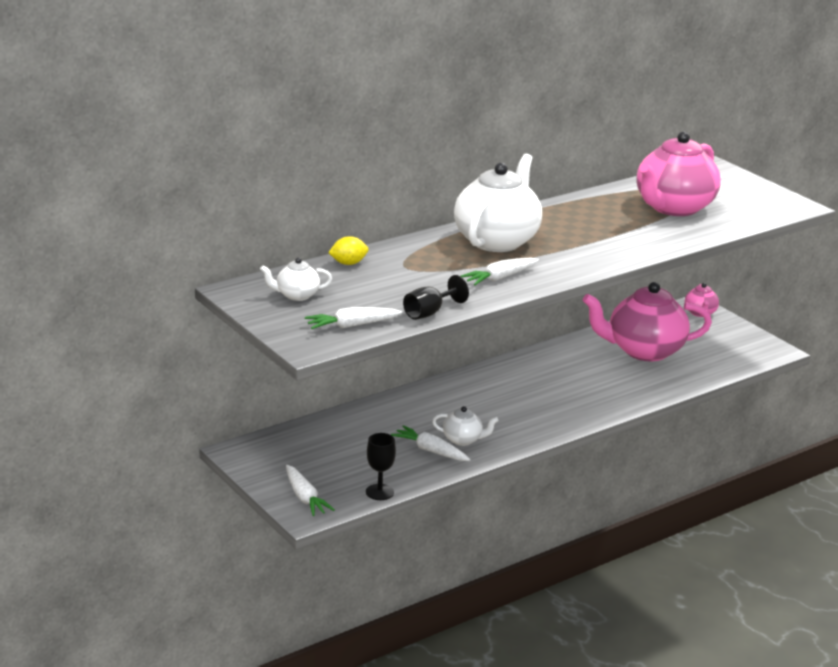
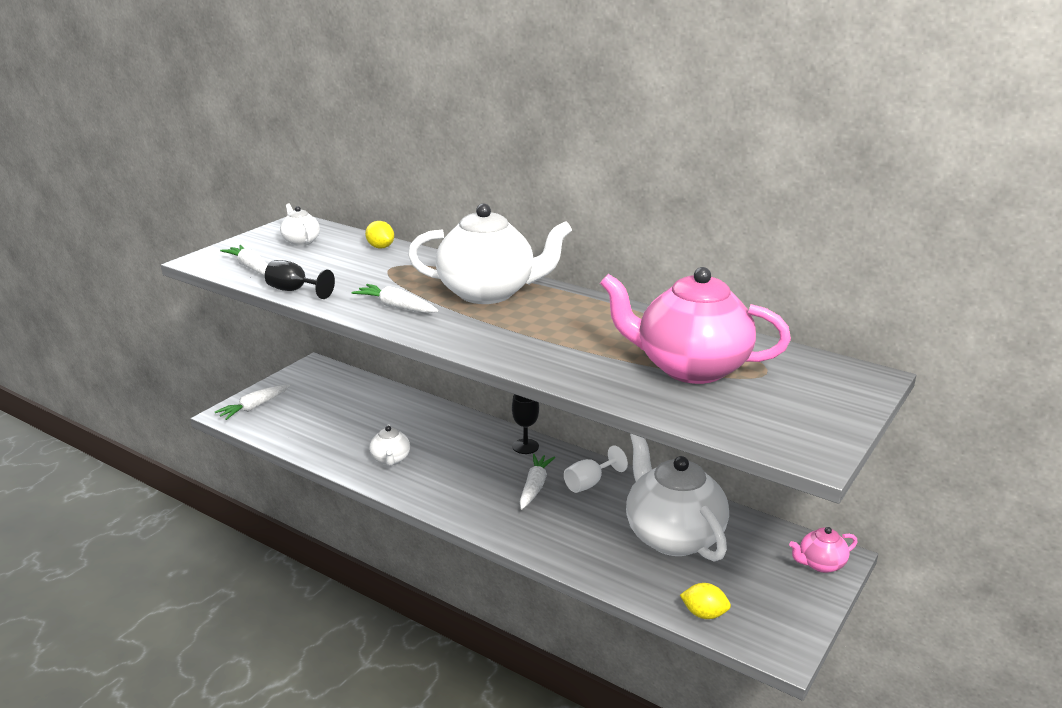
camera: 70 degrees right, 0 degrees up
(379, 492) = (276, 437): black goblet -> black goblet (525, 446)
(430, 451) = (360, 447): white carrot -> white carrot (535, 486)
(557, 363) = (589, 483): none -> white goblet
(644, 351) = (672, 536): pink teapot -> white teapot
(732, 364) = (704, 614): none -> yellow lemon

